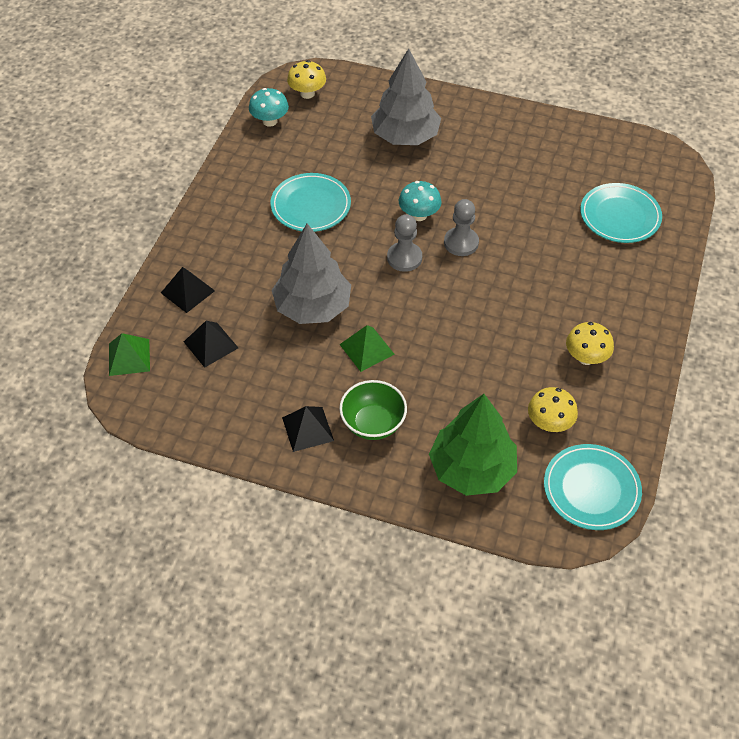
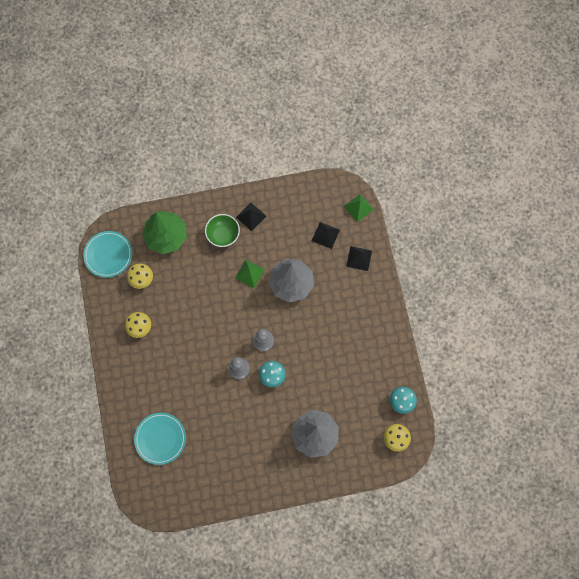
camera: 150 degrees right, 20 degrees up
(311, 205) = (335, 349): turquoise plate -> none

